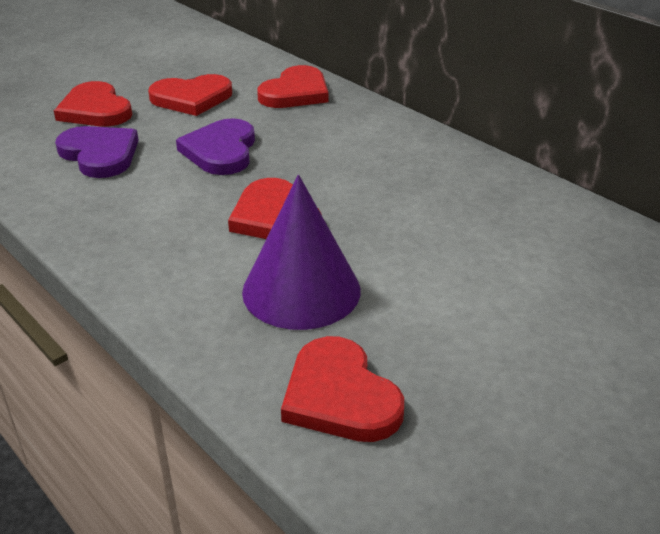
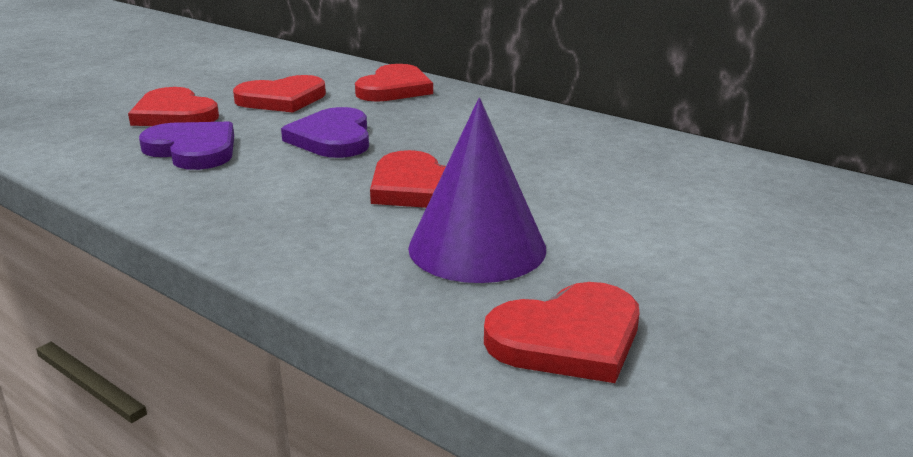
camera: 10 degrees left, 10 degrees down
(340, 396) = (568, 338): red heart -> red heart turned 75 degrees counterclockwise

